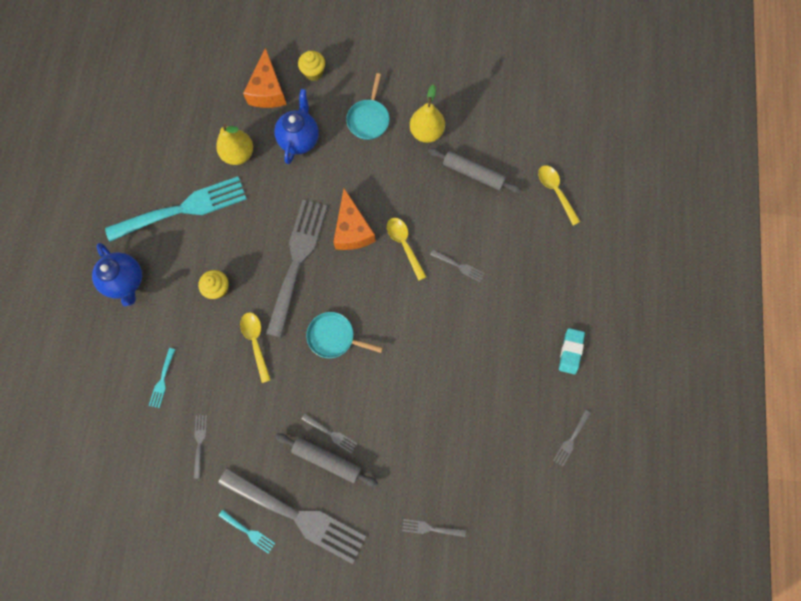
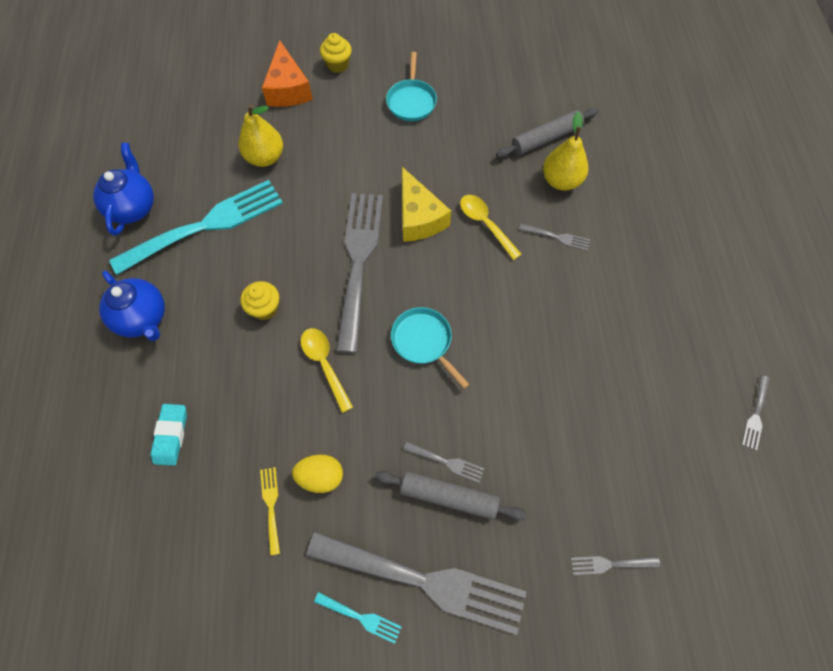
camera: 10 degrees left, 10 degrees down
(162, 380) = (208, 433): turquoise fork -> none
(199, 443) = (271, 506): grey fork -> yellow fork
(238, 428) = (321, 476): none -> yellow egg
(299, 139) = (335, 132): blue teapot -> blue teapot (133, 207)
(334, 337) = (424, 341): turquoise pan -> turquoise pan turned 45 degrees clockwise
(352, 230) = (419, 217): orange cheese -> yellow cheese
(426, 132) = (481, 105): yellow pear -> yellow pear (561, 181)
(473, 173) = (546, 138): grey rolling pin -> grey rolling pin turned 45 degrees counterclockwise
(555, 192) = (645, 143): yellow spoon -> none
(570, 351) = (719, 311): turquoise eraser -> turquoise eraser (171, 435)

